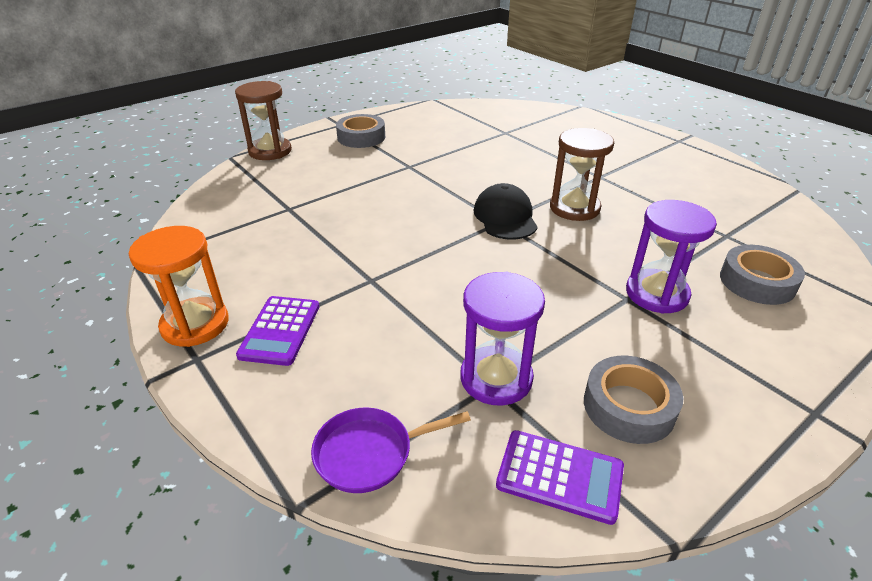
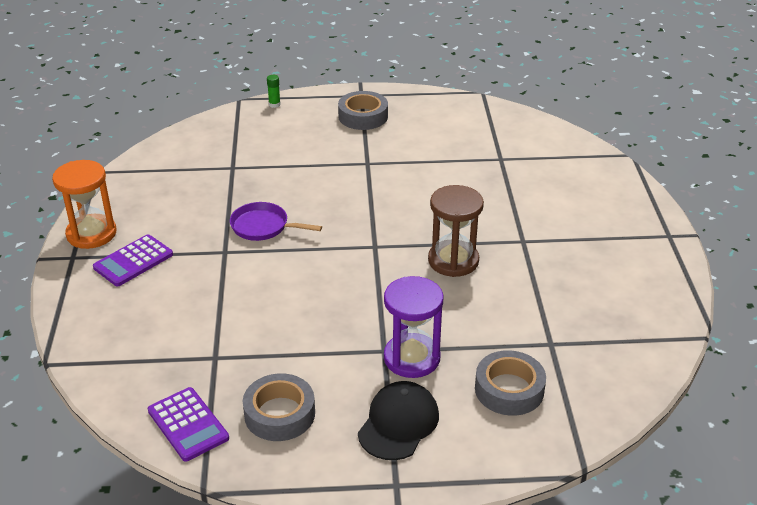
camera: 35 degrees right, 0 degrees up
(270, 151) = (274, 104): brown hourglass -> green glue stick
(370, 453) = (106, 358): purple pan -> purple pan (263, 227)
(496, 378) = (222, 355): purple hourglass -> none
(505, 217) = (384, 244): black cap -> black cap (398, 423)

